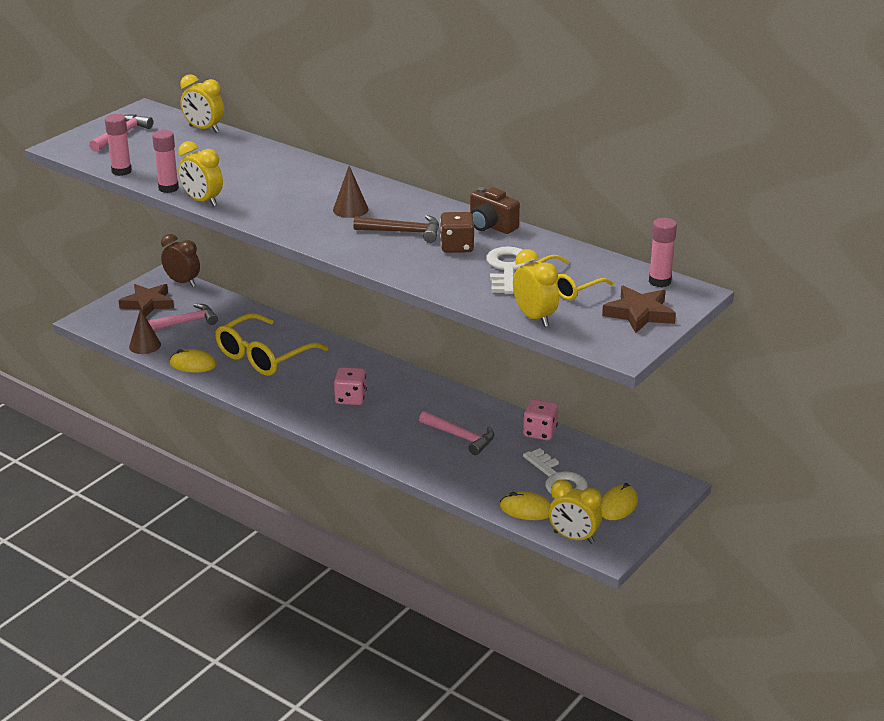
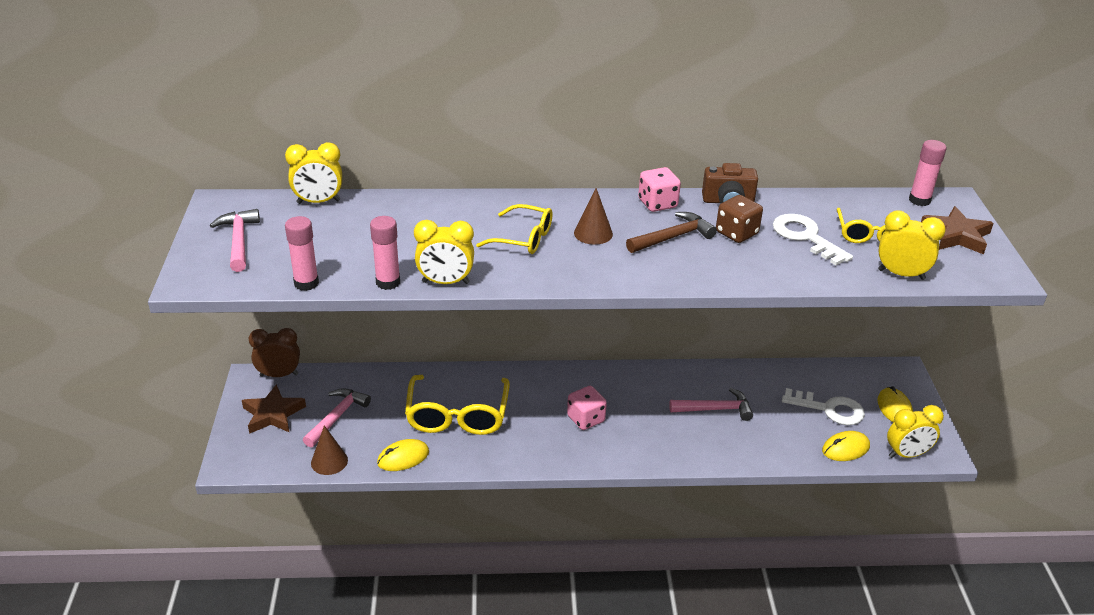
camera: 40 degrees left, 5 degrees up
(297, 195) = (523, 238): none -> yellow glasses
(540, 432) = (762, 373): pink dice -> pink dice (657, 203)

